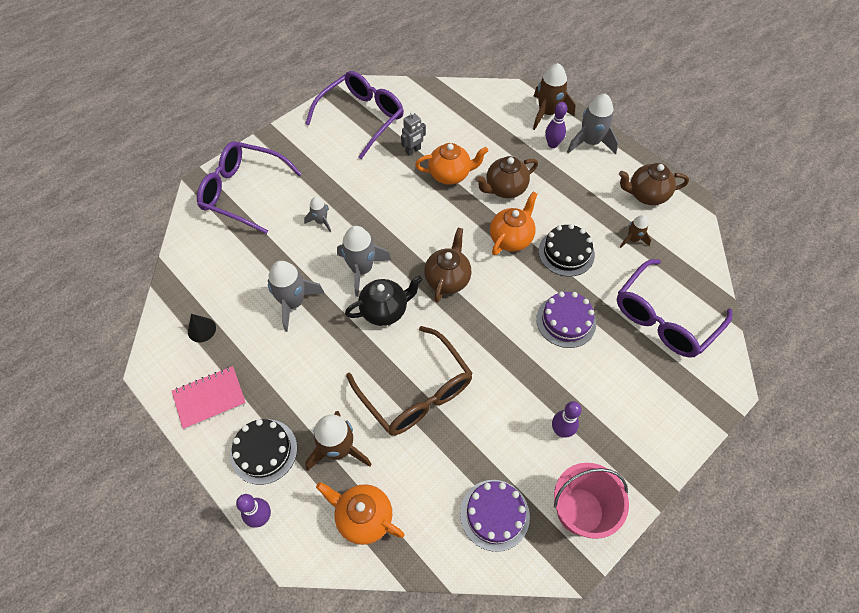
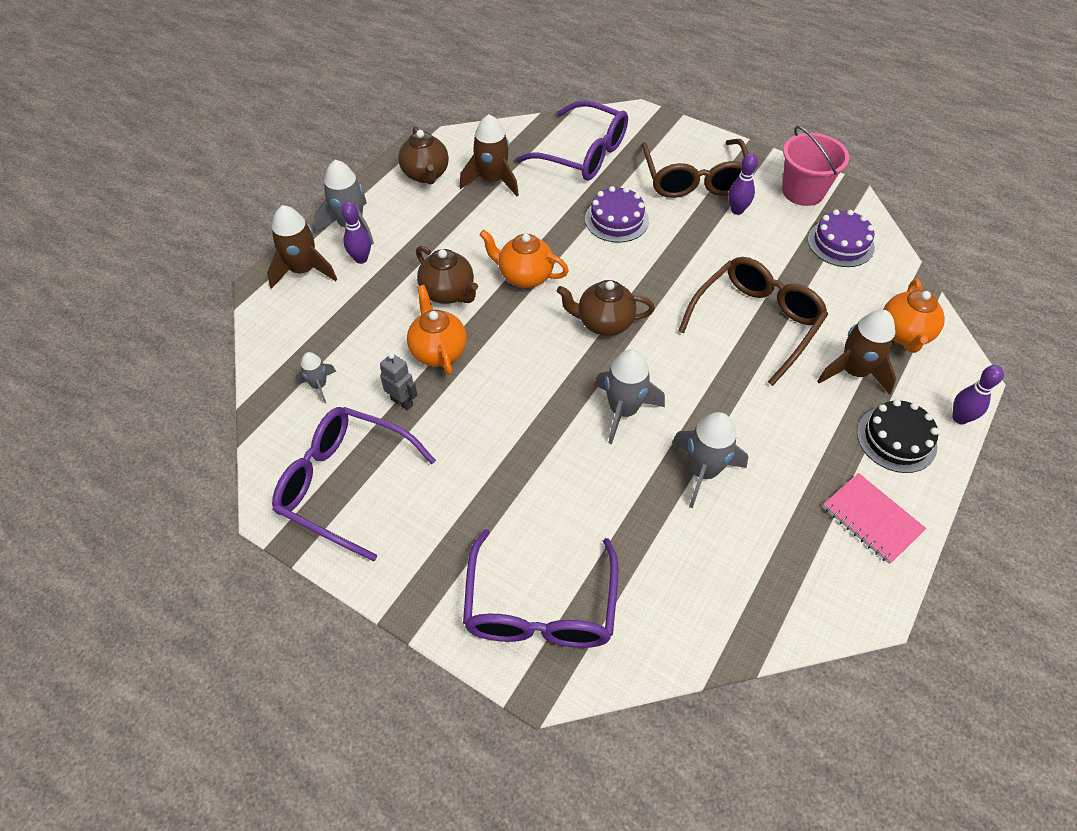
camera: 105 degrees left, 5 degrees down
(201, 329) = (790, 568): black cone -> none
(321, 221) = (563, 479): grey rocket -> grey rocket (319, 385)
(385, 310) = (671, 372): black teapot -> none
(566, 252) = (528, 229): black cake -> none
(614, 407) = (694, 179): none -> brown glasses
(632, 239) = (492, 181): brown rocket -> brown rocket, size x1.78

